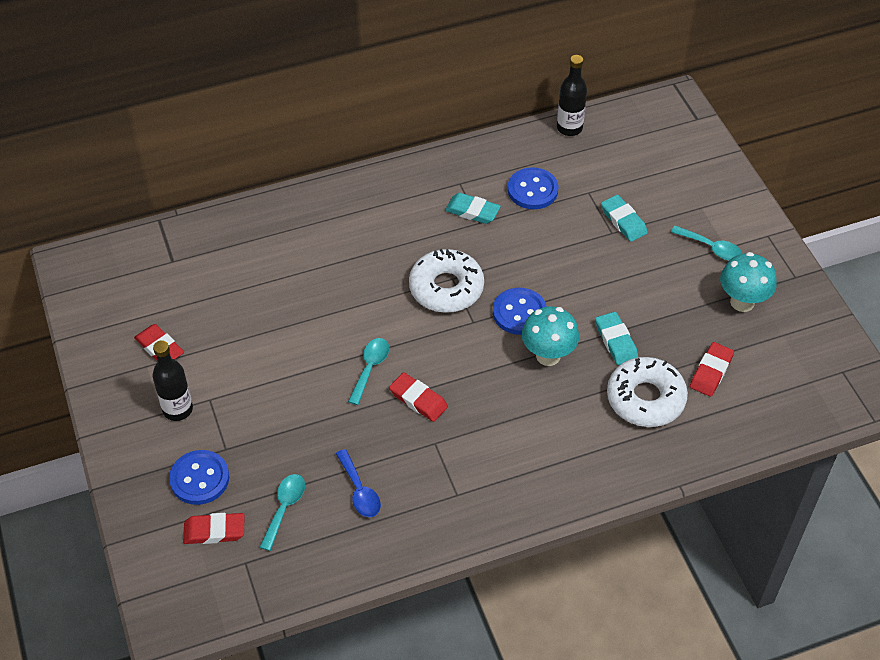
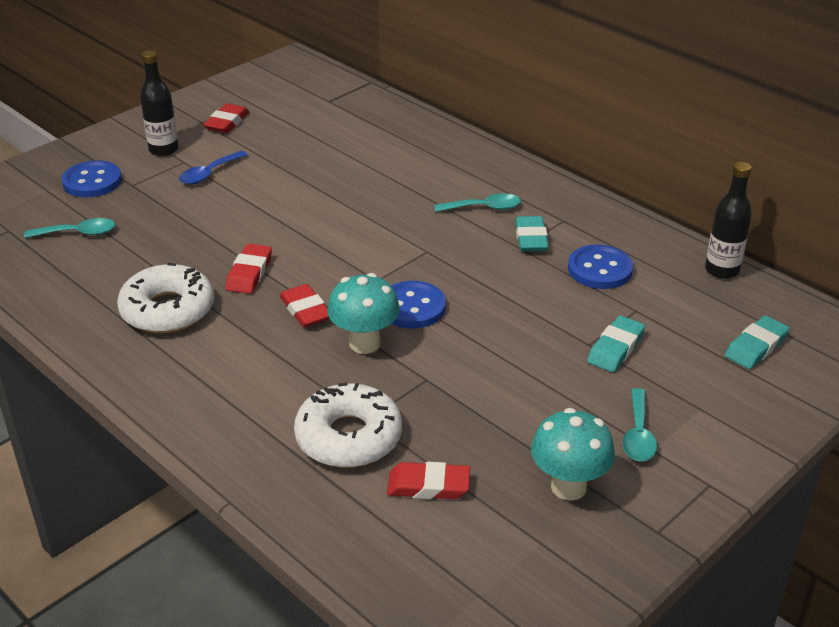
camera: 65 degrees right, 15 degrees down
(214, 531) = (37, 205): red eraser -> red eraser (305, 310)
(359, 490) = (116, 269): blue spoon -> blue spoon (209, 173)
(370, 368) = (272, 234): turquoise spoon -> turquoise spoon (483, 208)
(446, 288) = (410, 250): white donut -> white donut (167, 310)
(616, 341) = (422, 390): turquoise eraser -> turquoise eraser (756, 347)

